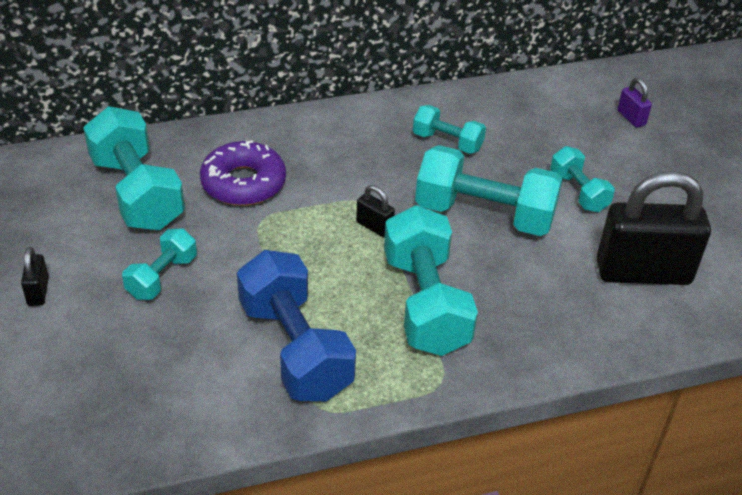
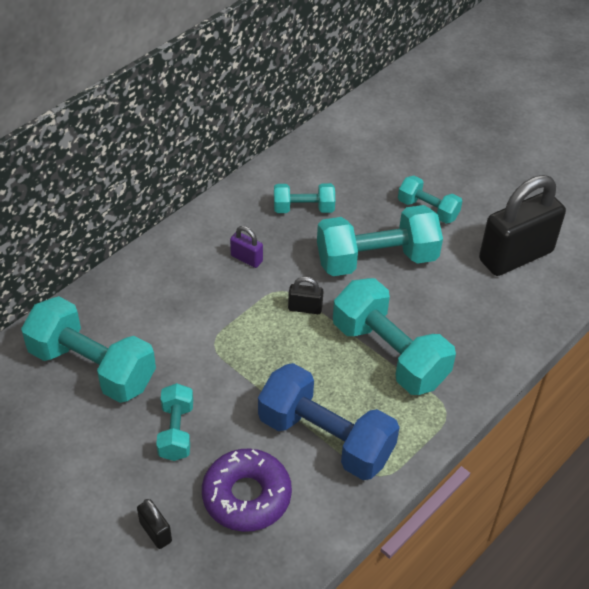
camera: 30 degrees left, 5 degrees up
(38, 292) = (85, 495): black padlock -> black padlock (155, 532)
(243, 183) = (174, 318): purple donut -> purple donut (246, 496)
(631, 118) = (420, 129): purple padlock -> purple padlock (246, 258)

